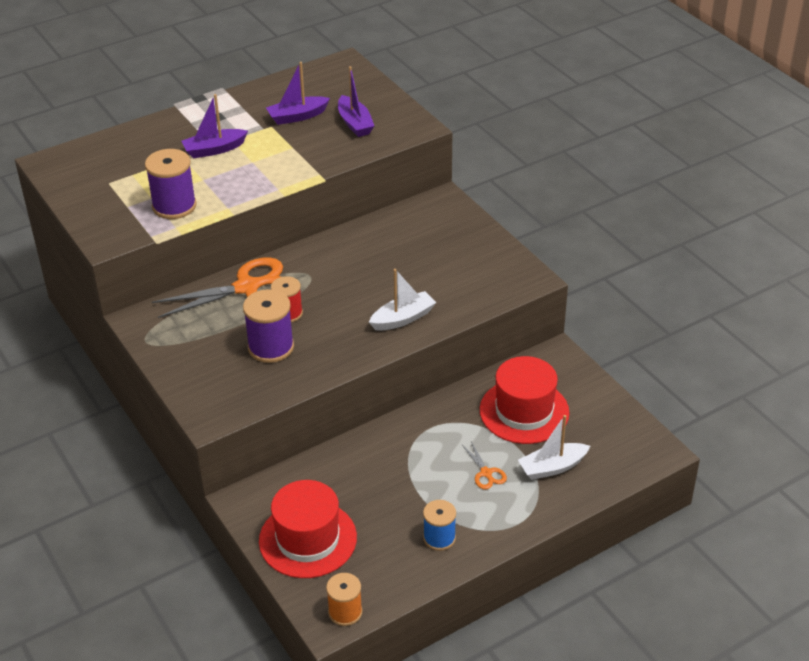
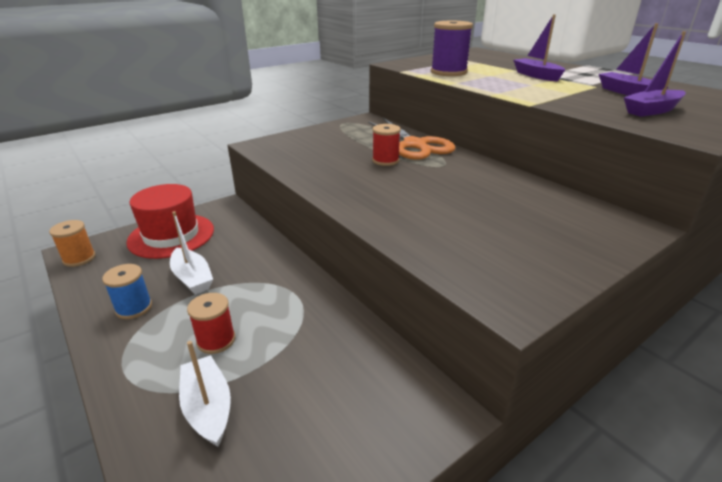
camera: 85 degrees right, 10 degrees down
(271, 347) = (339, 157): purple spool -> none
(403, 318) = (391, 211): white boat -> white boat (192, 278)
(486, 473) = (216, 340): orange scissors -> red spool
(524, 411) = (320, 374): red hat -> none

